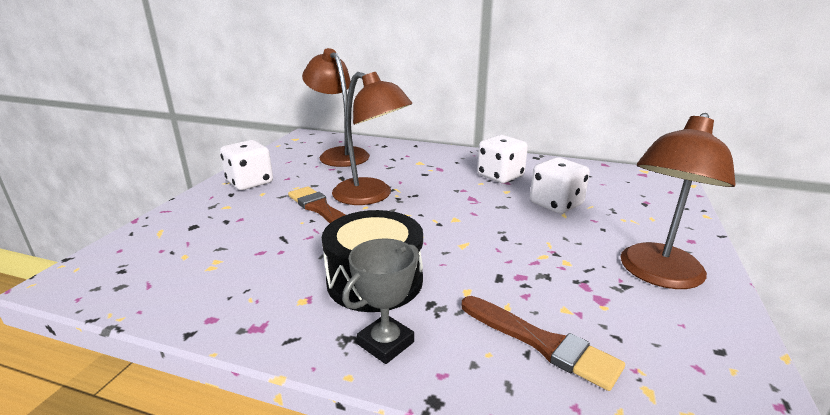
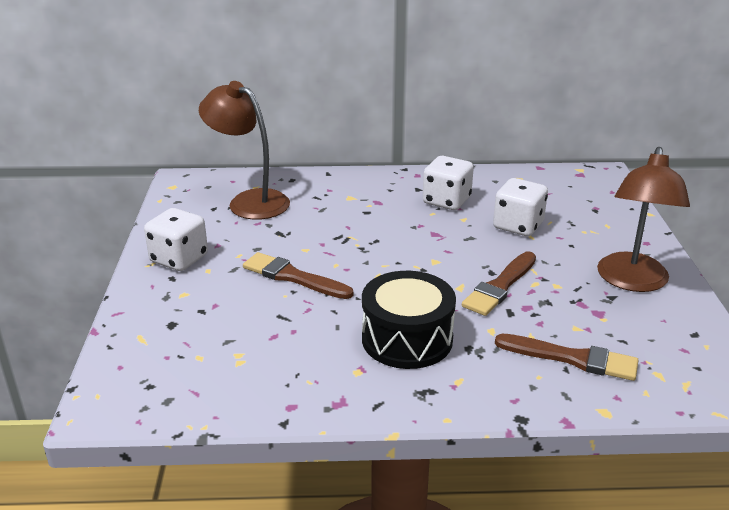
camera: 20 degrees left, 5 degrees up
(371, 196) = (332, 251): brown lamp -> none
(386, 343) = (456, 388): grey trophy -> none
(504, 252) = (500, 286): none -> brown brush

